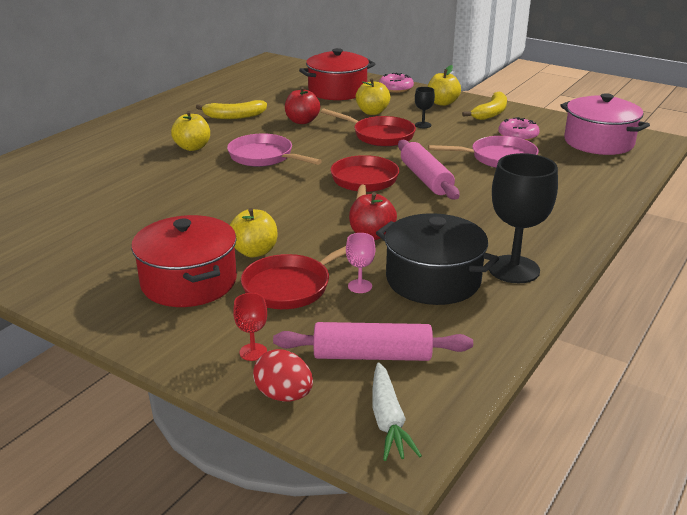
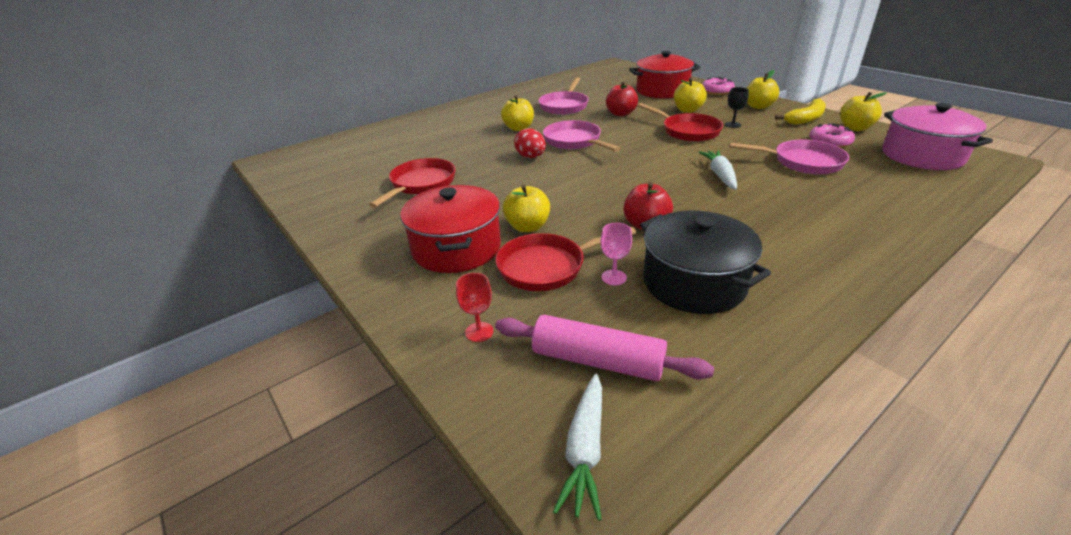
camera: 20 degrees right, 5 degrees up
(234, 116) = (564, 106): yellow banana -> pink pan
(284, 395) = (486, 389): red egg -> red egg (531, 157)
(364, 182) = (657, 172): red pan -> red pan (420, 184)
(426, 179) = (720, 175): pink rolling pin -> white carrot
(513, 269) = (790, 284): black goblet -> none
(537, 119) = (855, 128): none -> yellow apple

